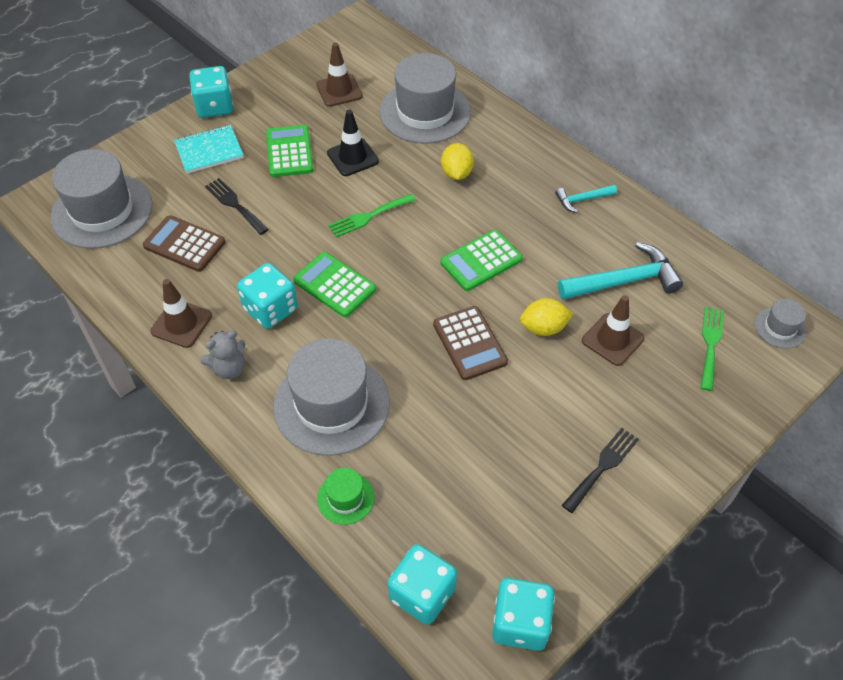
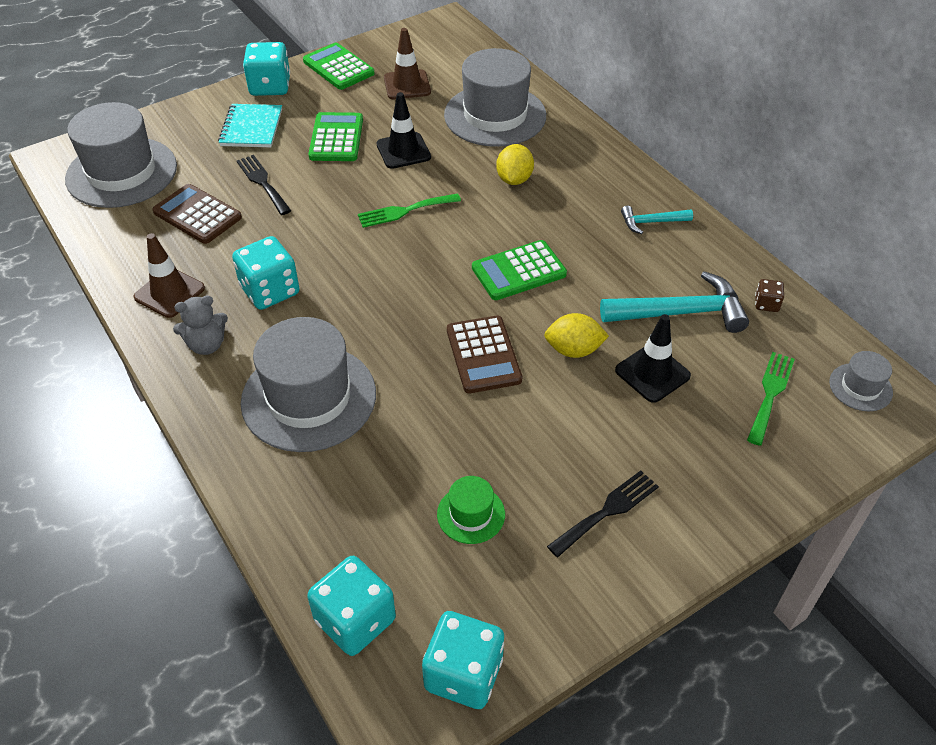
camera: 10 degrees right, 5 degrees down
(209, 151) = (251, 128): turquoise notebook -> turquoise notebook turned 75 degrees counterclockwise
(334, 285) = (347, 275): green calculator -> green calculator (338, 67)
(345, 498) = (296, 500): green hat -> green hat (471, 514)
(612, 339) = (652, 373): brown traffic cone -> black traffic cone
(692, 263) = (766, 304): none -> brown dice

